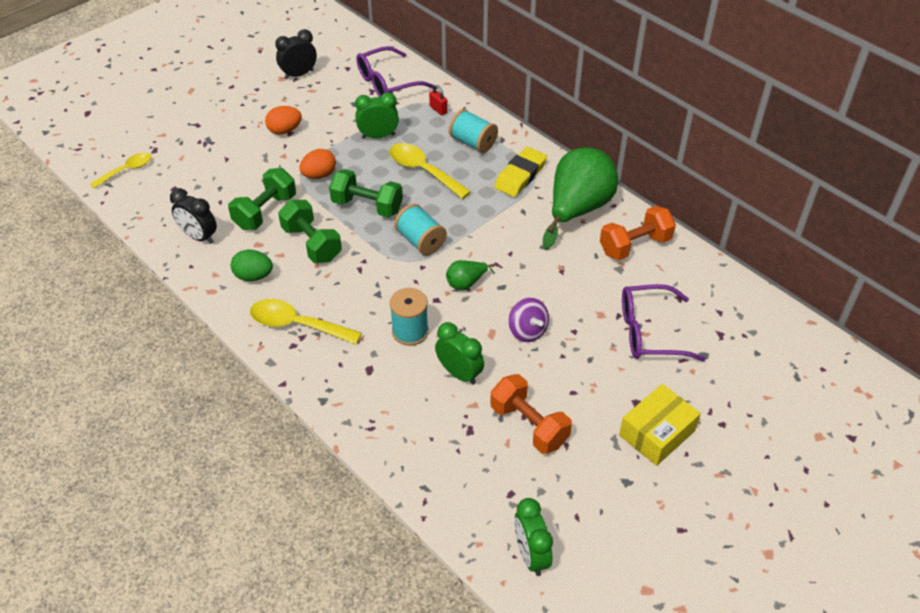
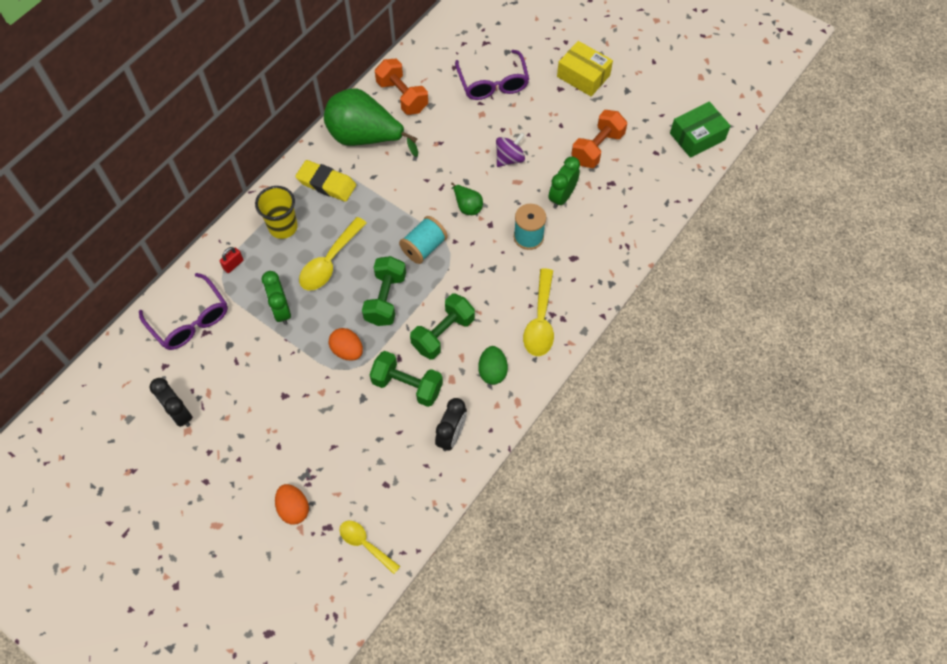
camera: 100 degrees left, 15 degrees up
(285, 130) = (281, 401): orange egg -> orange egg (294, 508)
(473, 143) = (283, 227): turquoise spool -> yellow cup
(531, 555) = (697, 136): green clock -> green box

